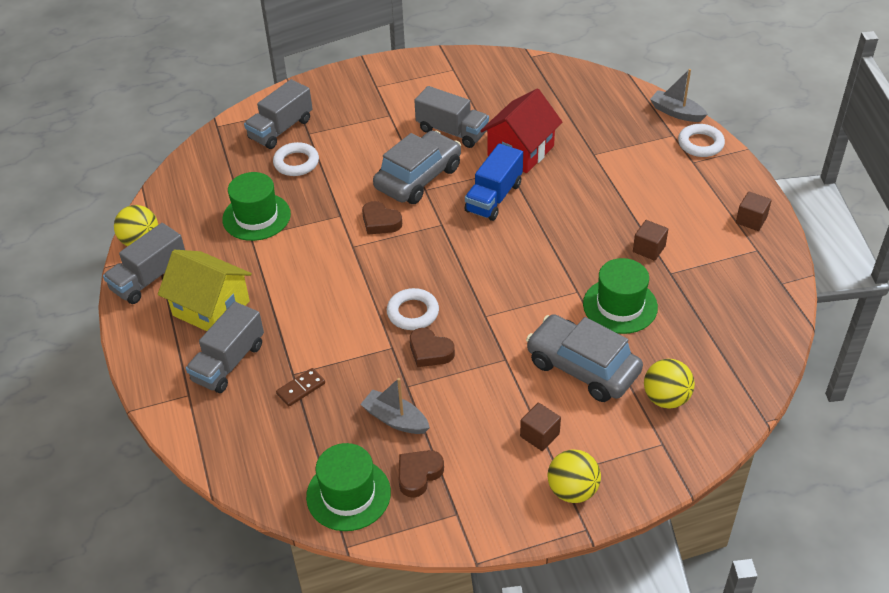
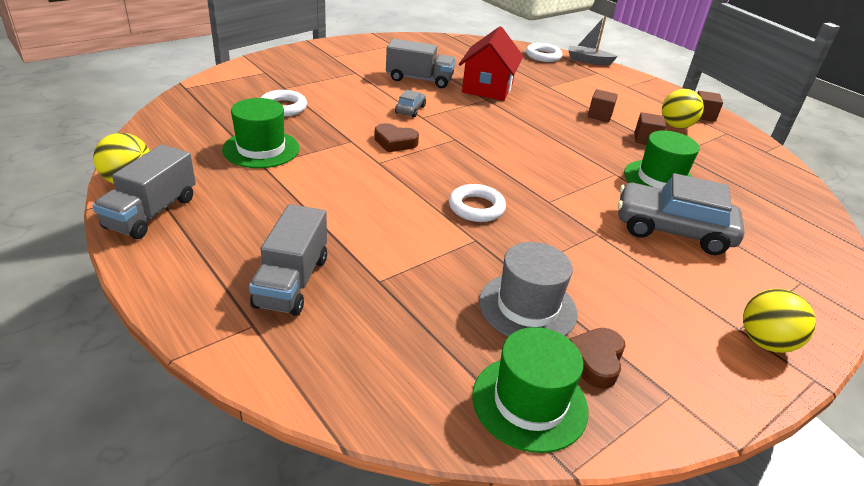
camera: 25 degrees left, 10 degrees down
(211, 308) = (244, 231): yellow house -> none
(281, 129) = (254, 86): grey truck -> none
(301, 388) = (397, 294): brown domino -> none
(395, 419) = (527, 307): grey boat -> grey hat
(418, 178) = (410, 110): grey car -> grey car, size x0.45
(430, 351) = (518, 238): brown heart -> none
(494, 197) = (488, 117): blue truck -> none
(539, 435) = (686, 295): brown cube -> brown cube (599, 115)
(666, 398) = (766, 244): yellow ball -> yellow ball (676, 126)
(700, 144) = (622, 76): white ring -> white ring (543, 56)

